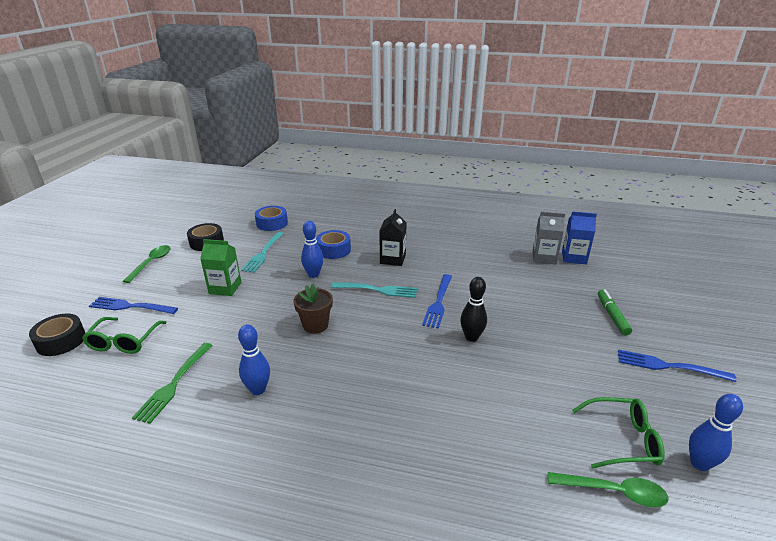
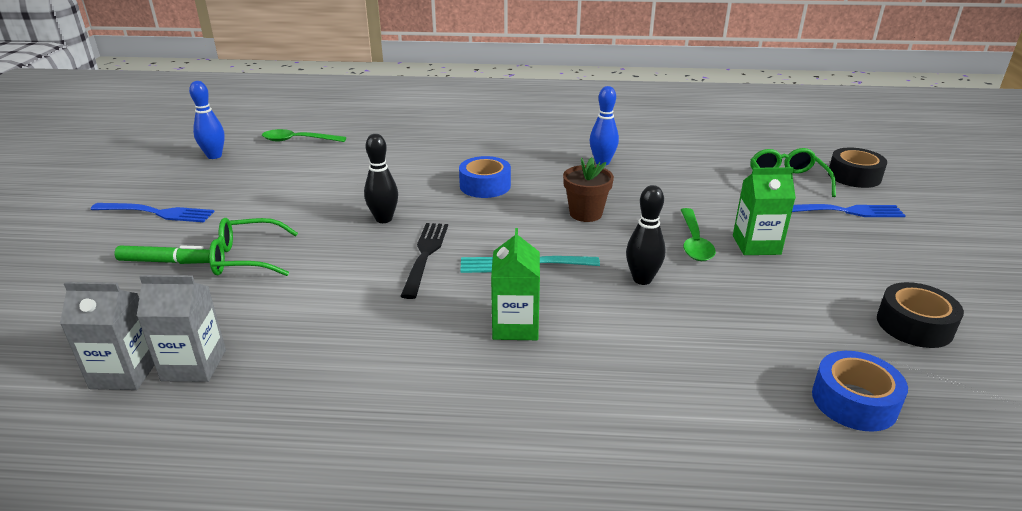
camera: 170 degrees right, 0 degrees up
(151, 263) = (934, 271): green spoon -> green spoon (694, 242)
(174, 383) = (685, 159): green fork -> none
(263, 253) = (772, 312): turquoise fork -> none
(313, 274) = (642, 279): blue bowling pin -> black bowling pin
(333, 250) = (644, 335): blue tape -> blue tape (485, 186)
(392, 259) = (515, 326): black carton -> green carton
(438, 302) = (425, 256): blue fork -> black fork
(574, 257) = (125, 373): blue carton -> grey carton
(612, 315) = (166, 262): green marker -> green marker turned 75 degrees counterclockwise
(622, 440) = (267, 162): green glasses -> green glasses (247, 258)

